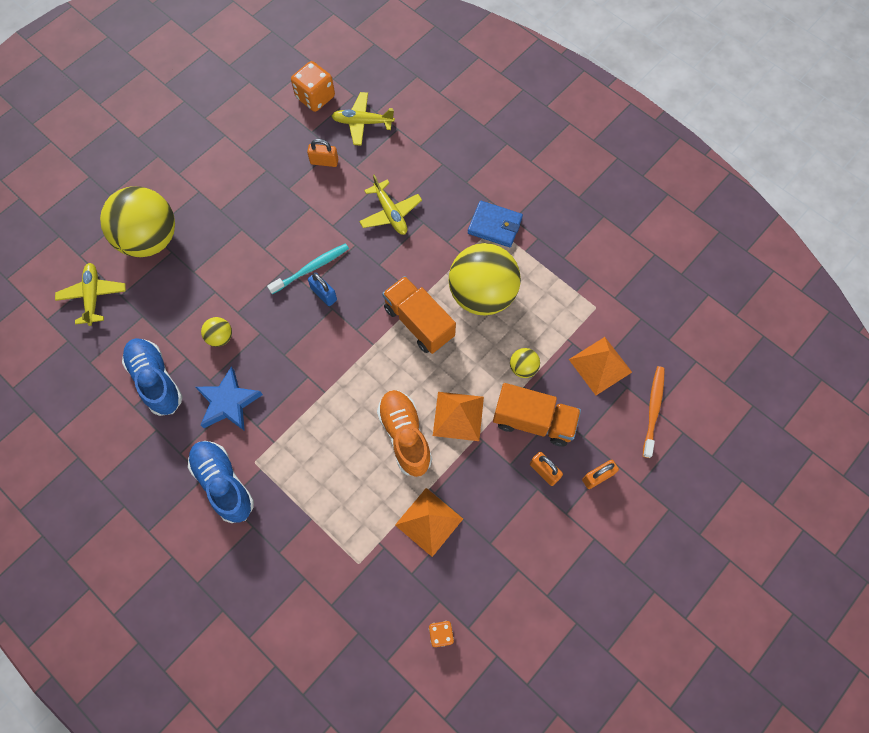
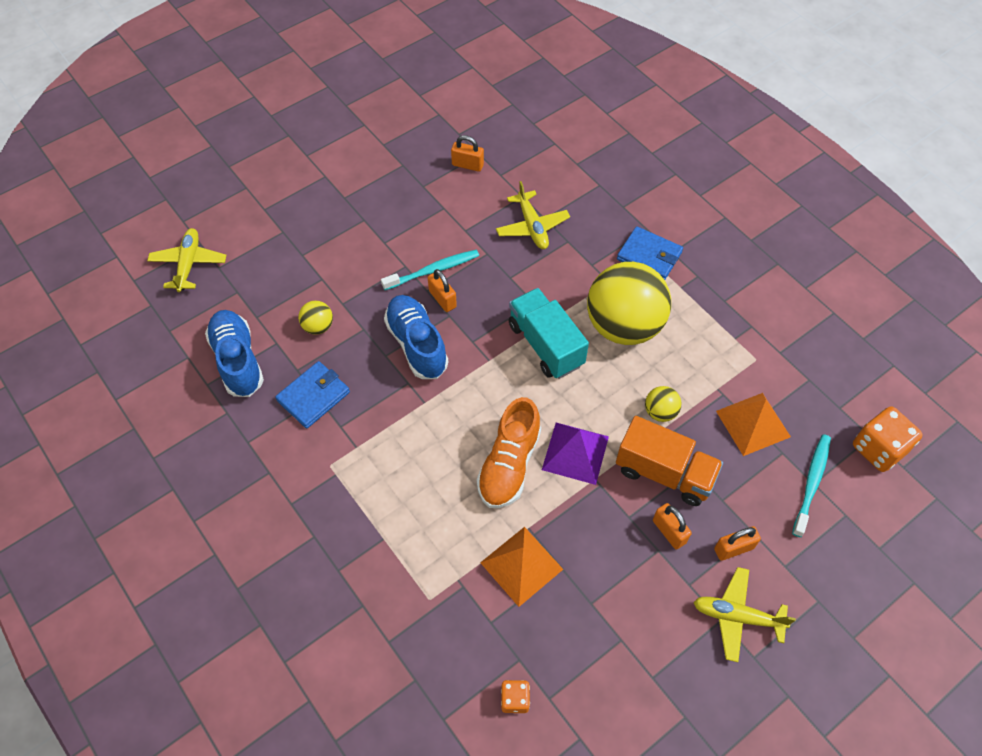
camera: 10 degrees right, 10 degrees down
(150, 239) = (262, 216): yellow ball -> none
(224, 483) = (290, 483): blue shoe -> blue shoe (417, 344)
(228, 402) = (313, 396): blue star -> blue wallet
(315, 97) = (469, 101): orange dice -> orange dice (878, 449)
(324, 294) = (442, 299): blue padlock -> orange padlock
(362, 122) = (517, 132): yellow plane -> yellow plane (737, 616)
(405, 436) = (509, 465): orange shoe -> orange shoe turned 150 degrees counterclockwise
(419, 322) = (546, 344): orange truck -> turquoise truck
(458, 416) = (575, 453): orange pyramid -> purple pyramid
(653, 410) = (811, 483): orange toothbrush -> turquoise toothbrush

